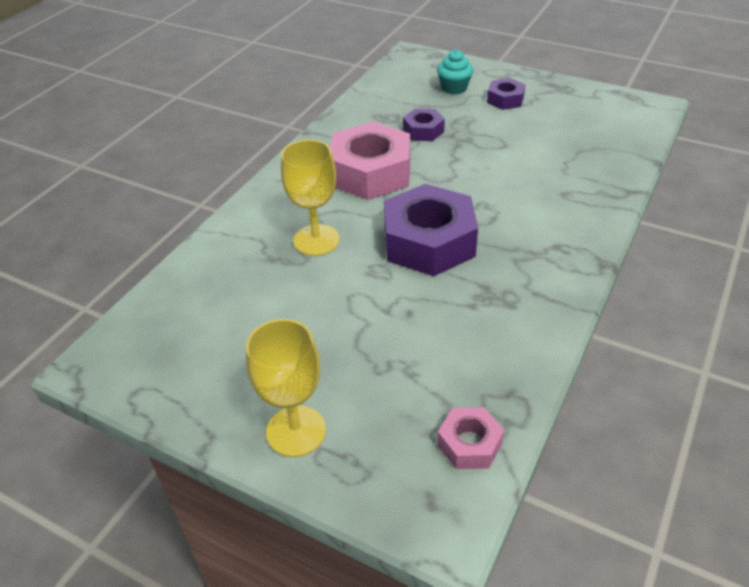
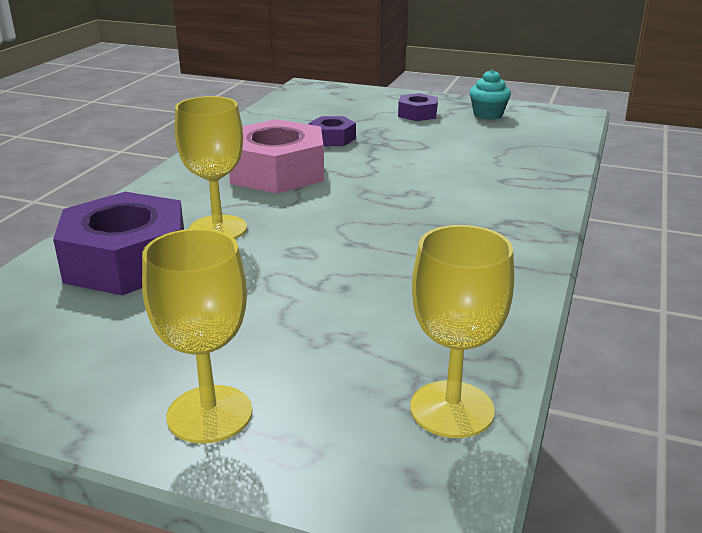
camera: 10 degrees left, 15 degrees down
(429, 242) = (357, 224): purple nut -> purple nut (127, 261)
(454, 88) = (359, 107): turquoise cupcake -> turquoise cupcake (488, 115)
(469, 444) = (452, 409): pink nut -> yellow goblet

